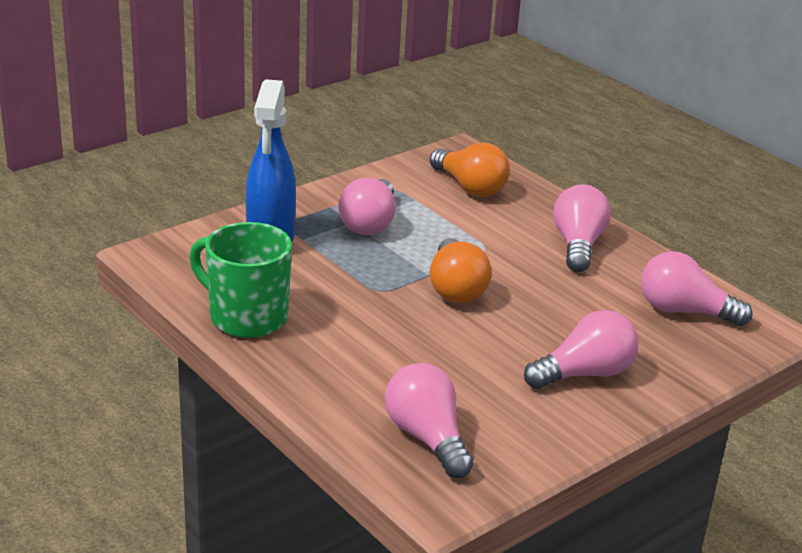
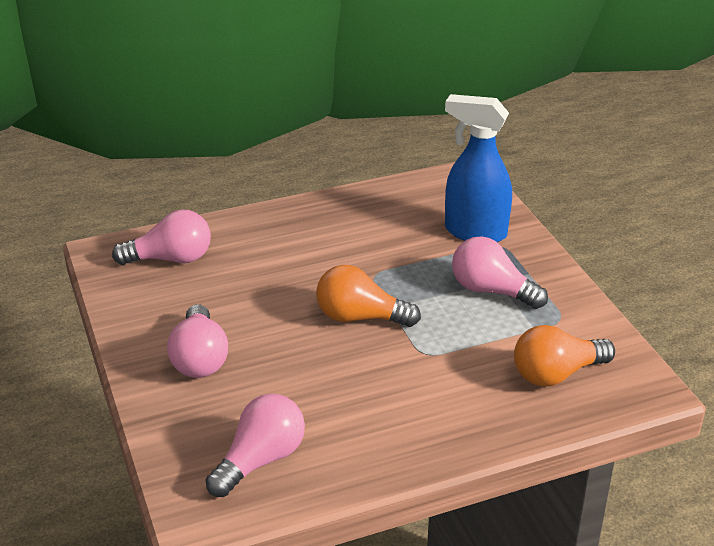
camera: 110 degrees right, 5 degrees up
(246, 317) = (359, 206): green mug -> none
(578, 245) = (413, 421): pink light bulb -> none

